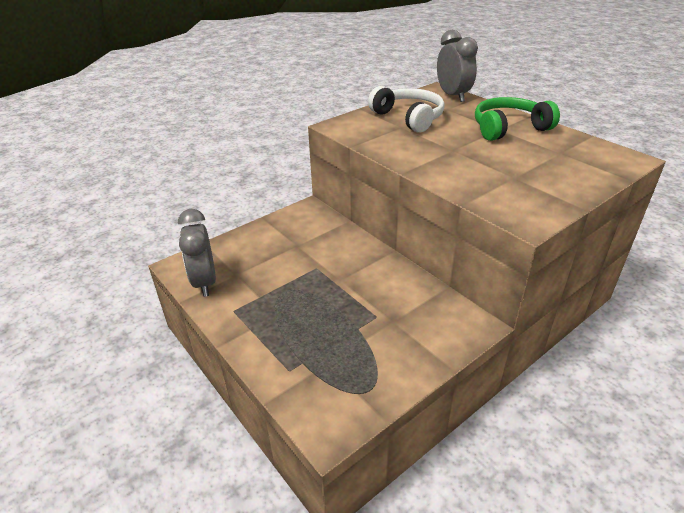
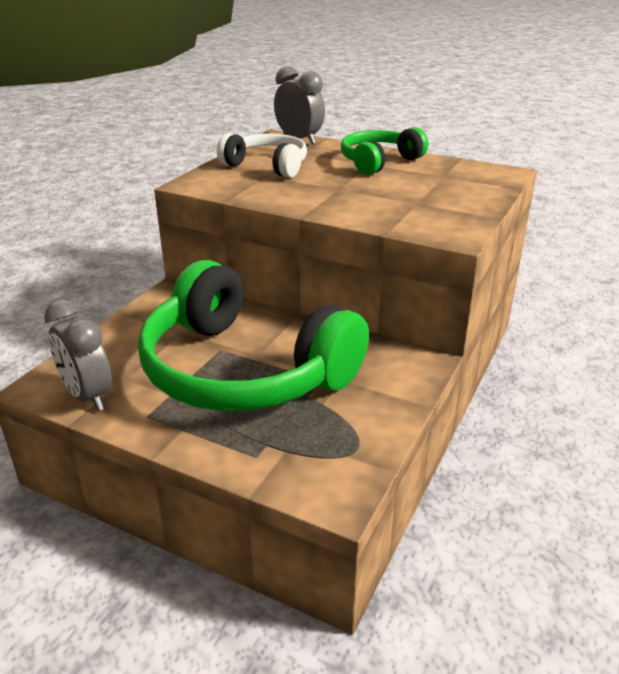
camera: 25 degrees left, 5 degrees down
(323, 291) = (244, 370): none -> green headphones

